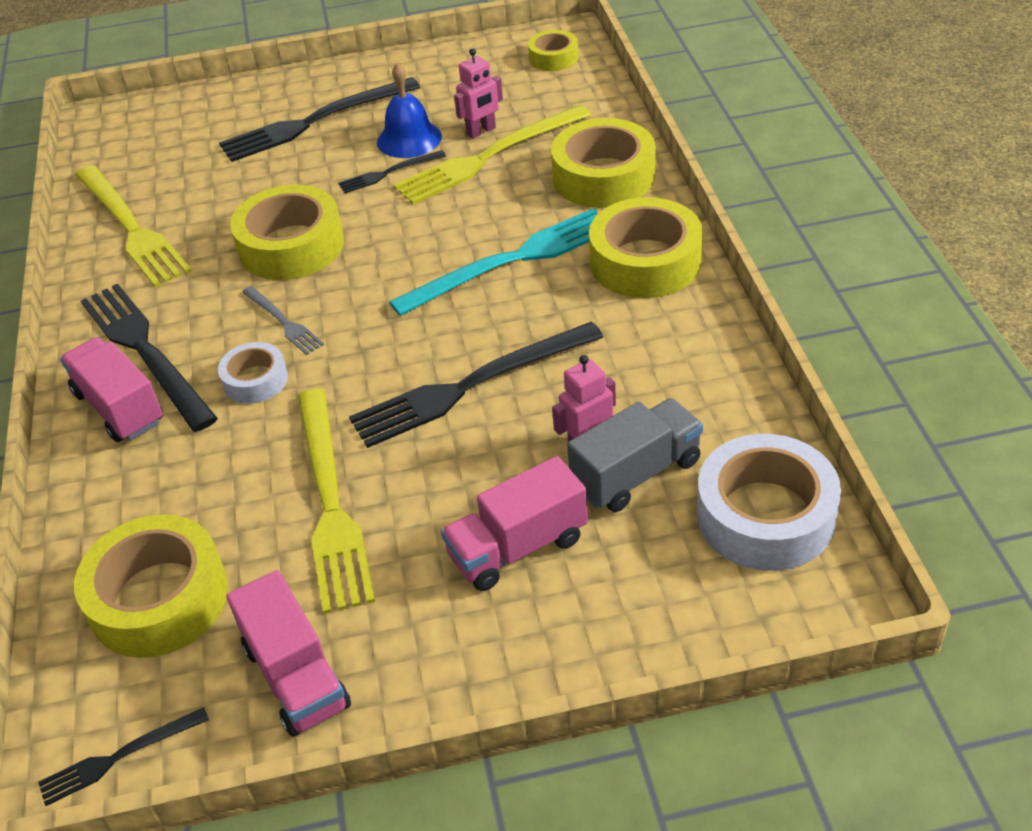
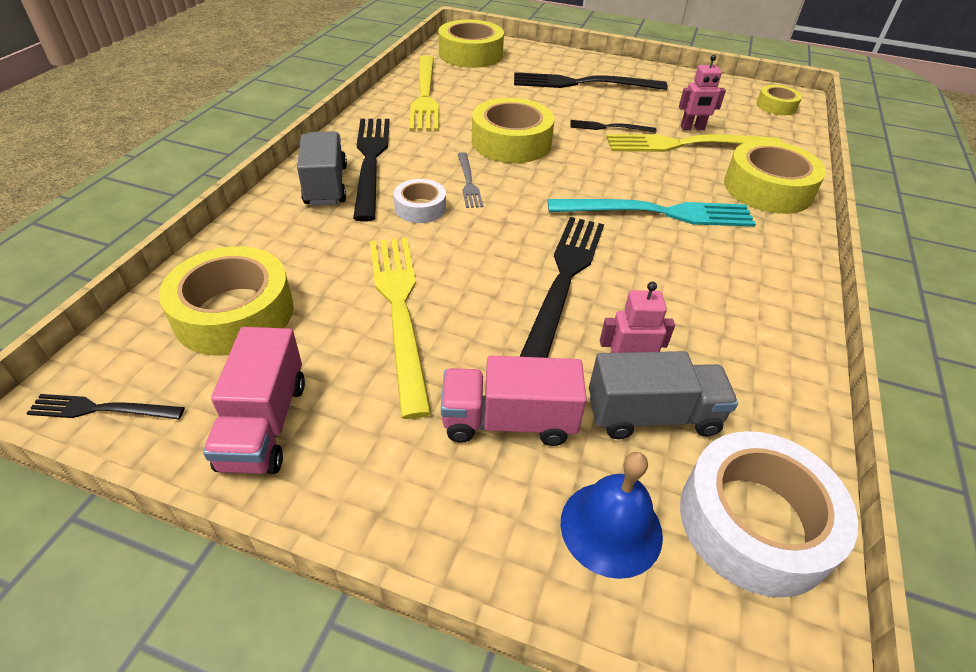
camera: 25 degrees right, 0 degrees up
(119, 408) = (326, 185): pink truck -> grey truck
(331, 503) = (399, 310): yellow fork -> yellow fork turned 150 degrees clockwise
(409, 139) = (638, 114): blue bell -> blue bell (611, 528)
(470, 386) = (564, 281): black fork -> black fork turned 105 degrees clockwise
(645, 262) = (766, 258): yellow tape -> yellow tape (470, 54)

